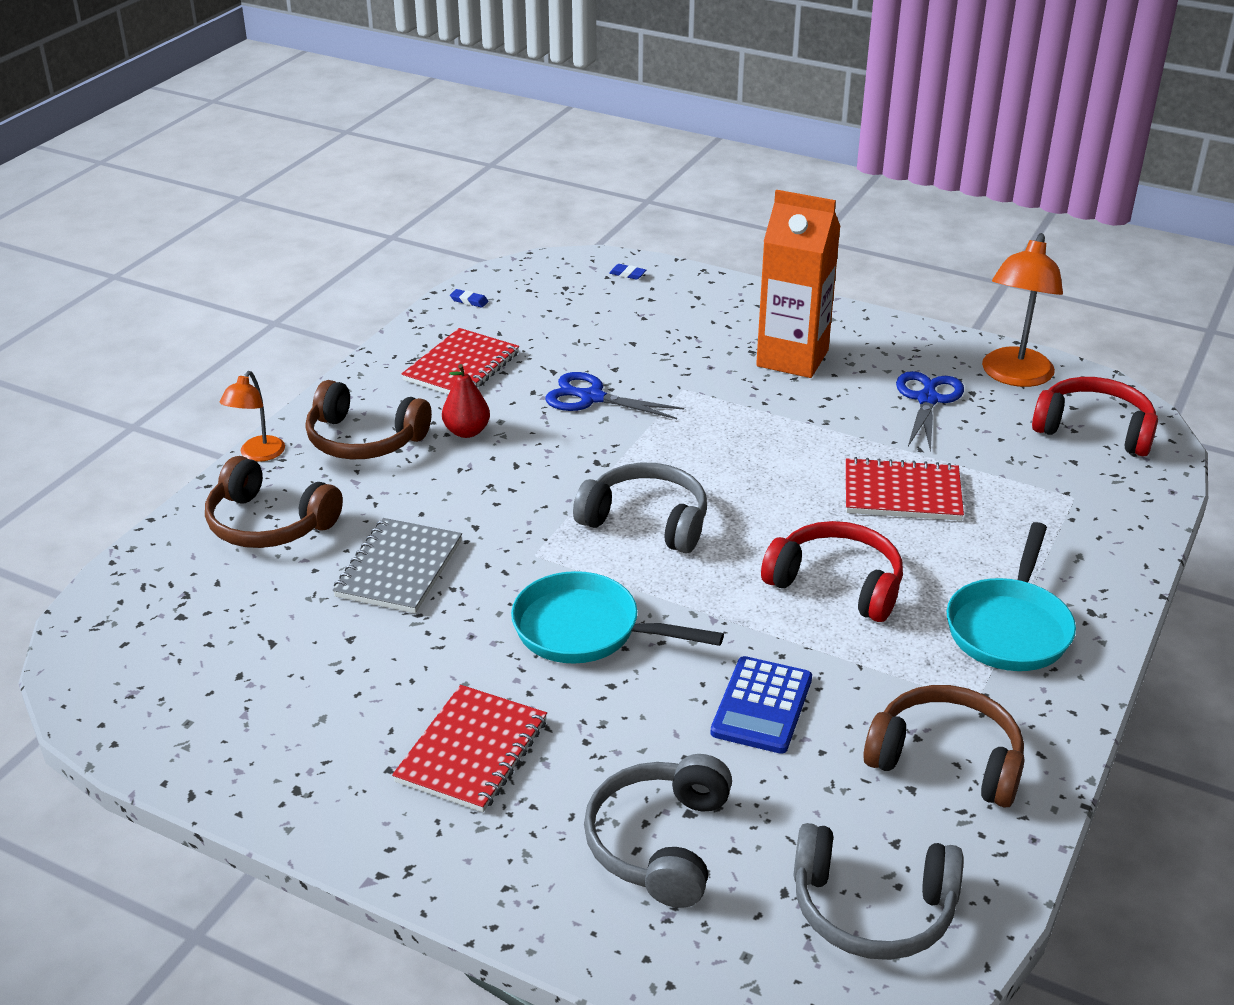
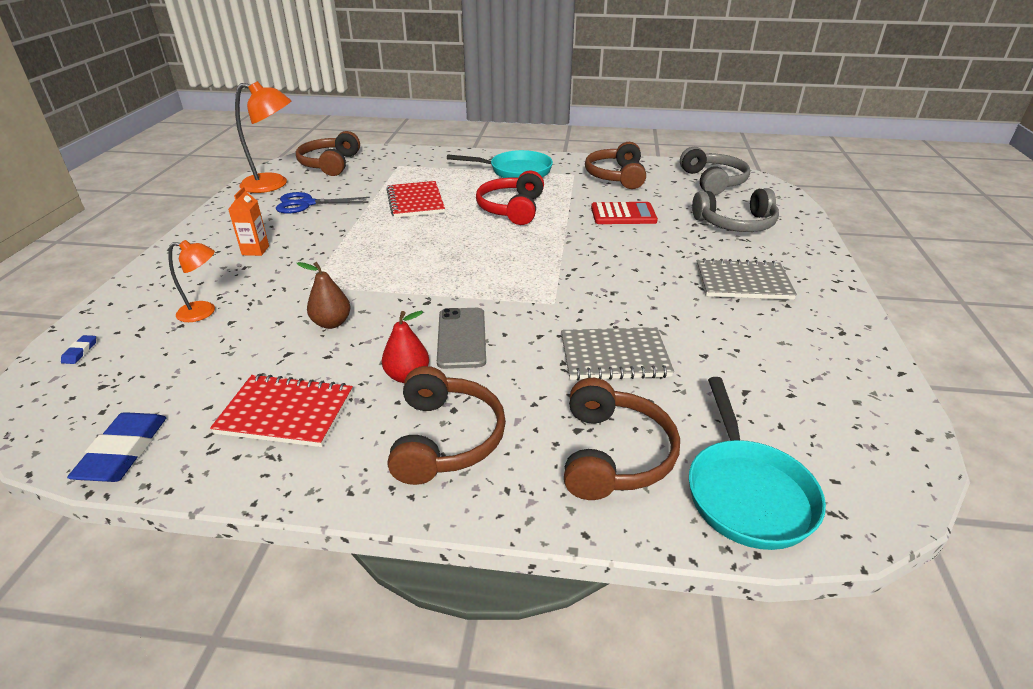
camera: 110 degrees left, 0 degrees up
(258, 455) = (509, 514): orange lamp -> orange lamp (204, 312)
(469, 301) = (123, 451): blue eraser -> blue eraser, size x2.18
(472, 751) = (743, 282): red notebook -> grey notebook
(508, 473) = (461, 338): none -> grey phone
(585, 630) = (612, 269): turquoise pan -> turquoise pan (747, 493)
(592, 398) = (332, 323): blue scissors -> brown pear
(647, 521) = (489, 270): grey headphones -> none
(761, 706) = (623, 214): blue calculator -> red calculator
(792, 358) = (255, 250): orange carton -> orange carton, size x0.46
(1094, 429) = (330, 164): red headphones -> brown headphones

